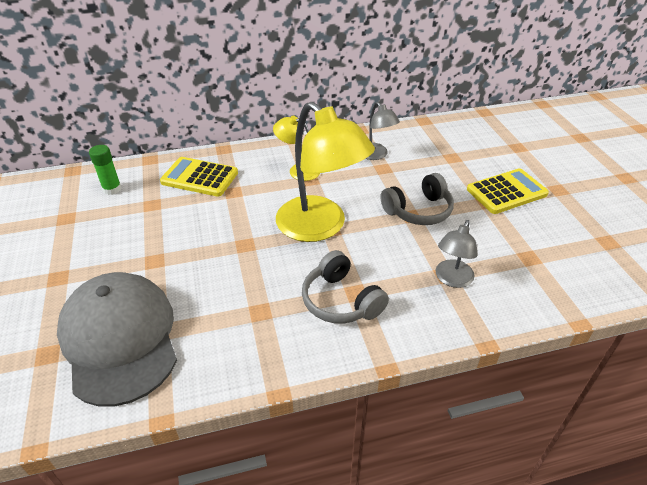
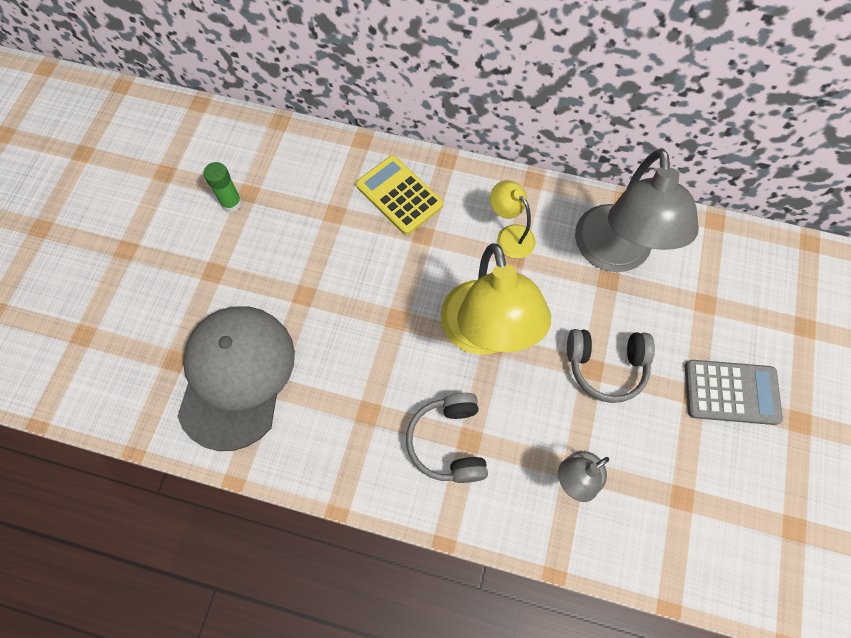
camera: 30 degrees right, 25 degrees up
(112, 189) = (306, 170): green glue stick -> green glue stick (231, 203)
(376, 155) = (614, 254): grey lamp -> grey lamp, size x2.00
(506, 192) = (731, 392): yellow calculator -> grey calculator

